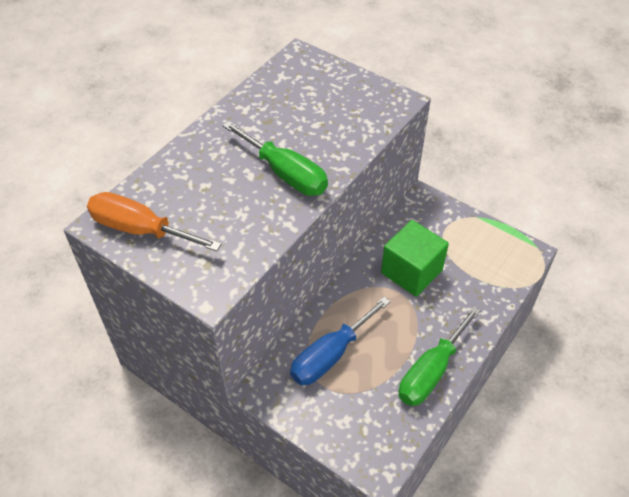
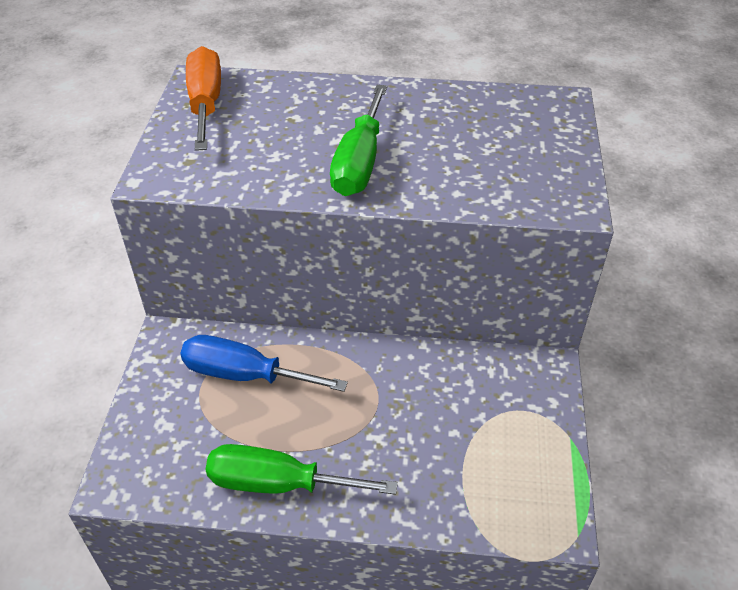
camera: 60 degrees right, 5 degrees down
(411, 271) = (419, 402): green cube -> none

